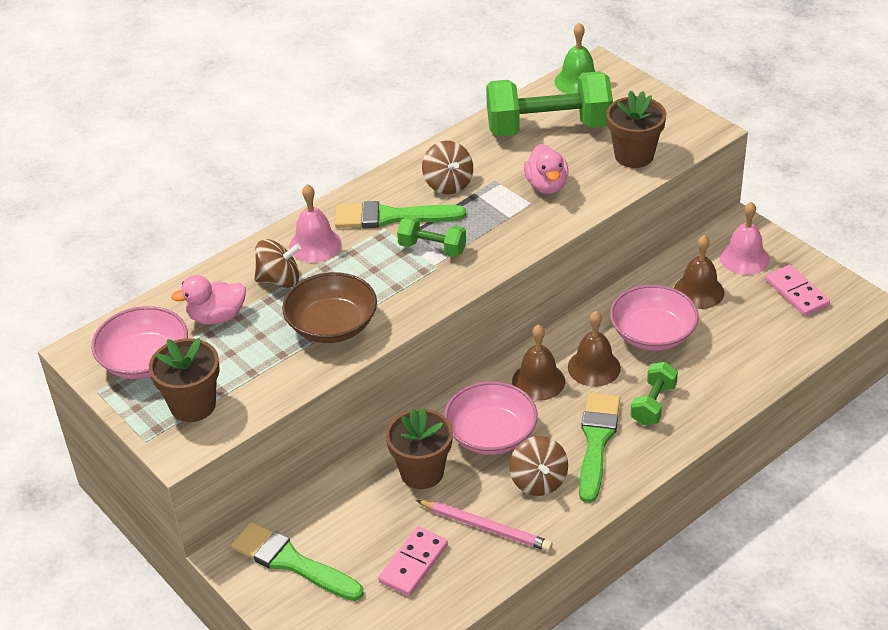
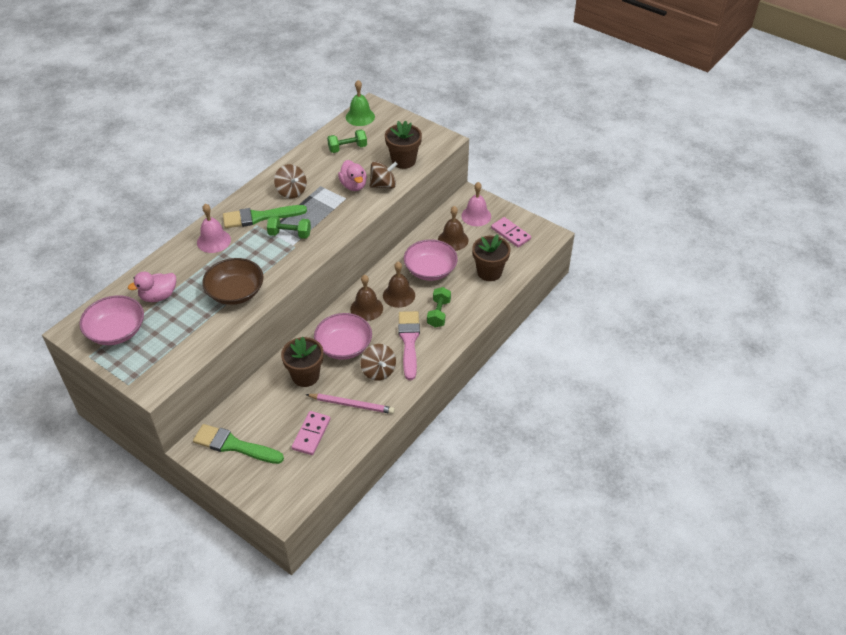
camera: 15 degrees left, 5 degrees up
(193, 405) = (155, 356): brown flower pot -> brown flower pot (489, 272)
(279, 280) = (195, 267): brown spinning top -> brown spinning top (383, 185)
(548, 127) = (347, 148): green dumbbell -> green dumbbell, size x0.49
(596, 441) = (409, 341): green brush -> pink brush

